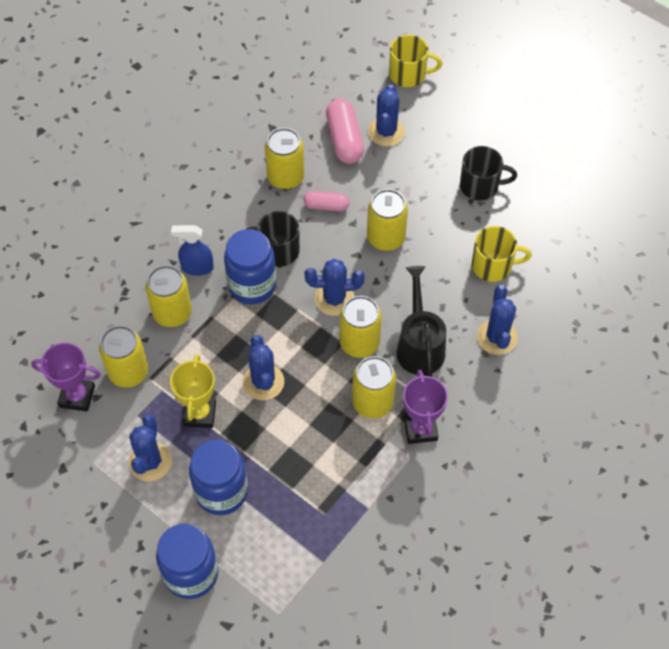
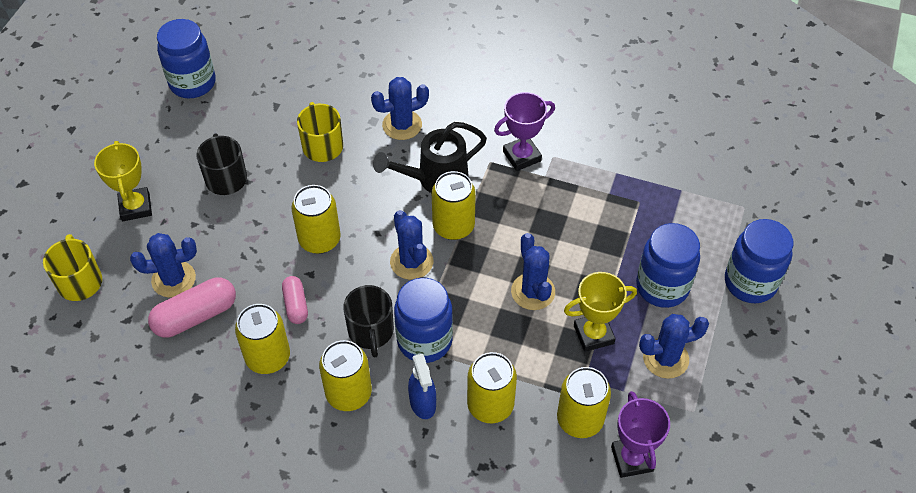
camera: 110 degrees left, 5 degrees down
(263, 382) = (533, 291): blue cactus -> blue cactus turned 75 degrees counterclockwise
(372, 402) = (512, 198): yellow can -> yellow can (348, 393)
(471, 119) = (135, 207): none -> yellow trophy
(606, 183) = (192, 83): none -> blue jar

